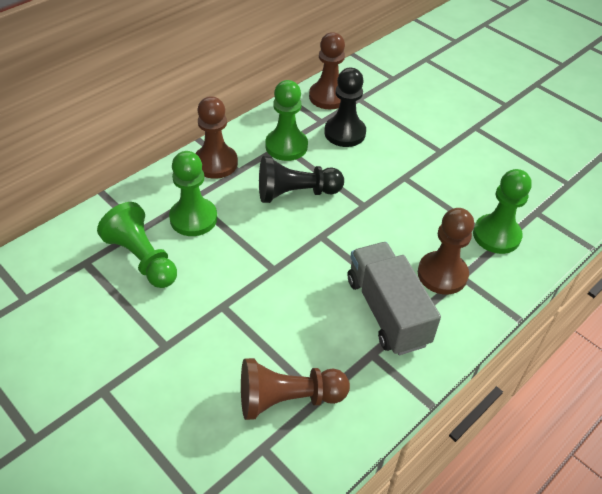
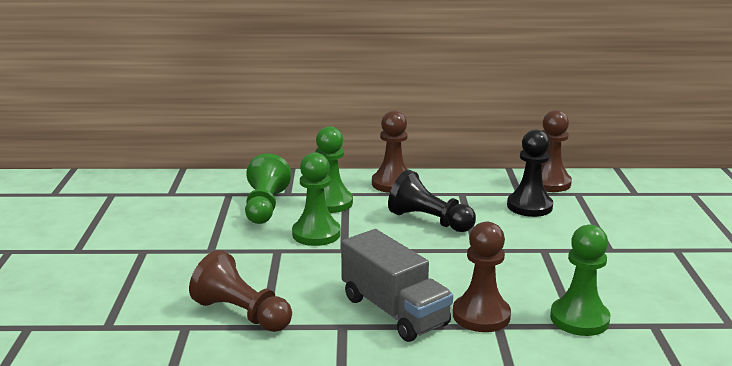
camera: 45 degrees right, 25 degrees down
(286, 146) = (464, 195): green pawn -> green pawn (316, 234)
(387, 311) = (394, 311): grey truck -> grey truck turned 120 degrees clockwise

